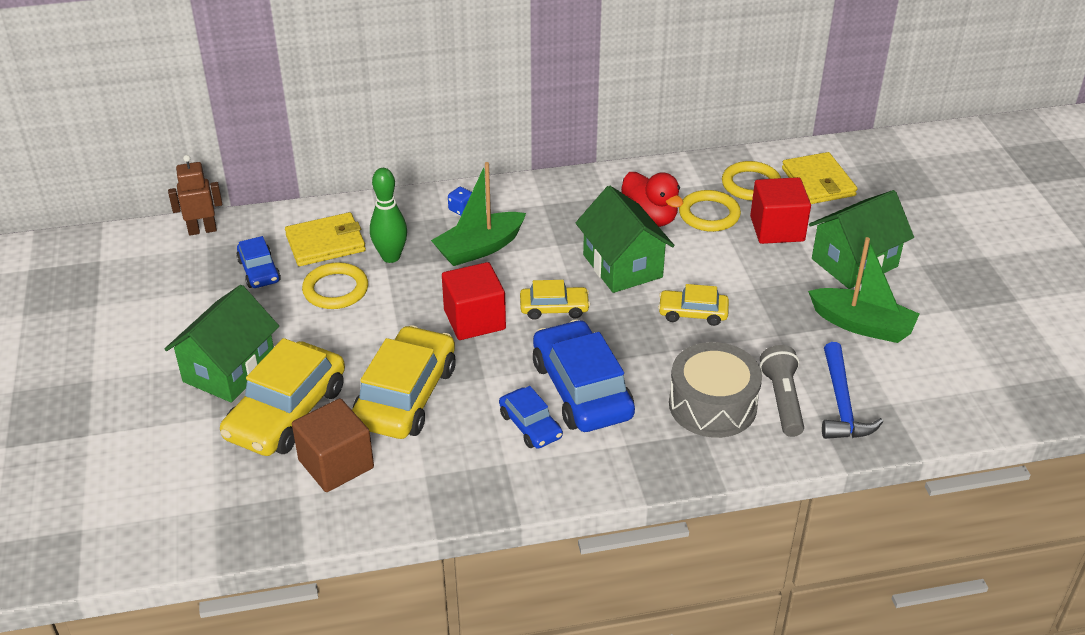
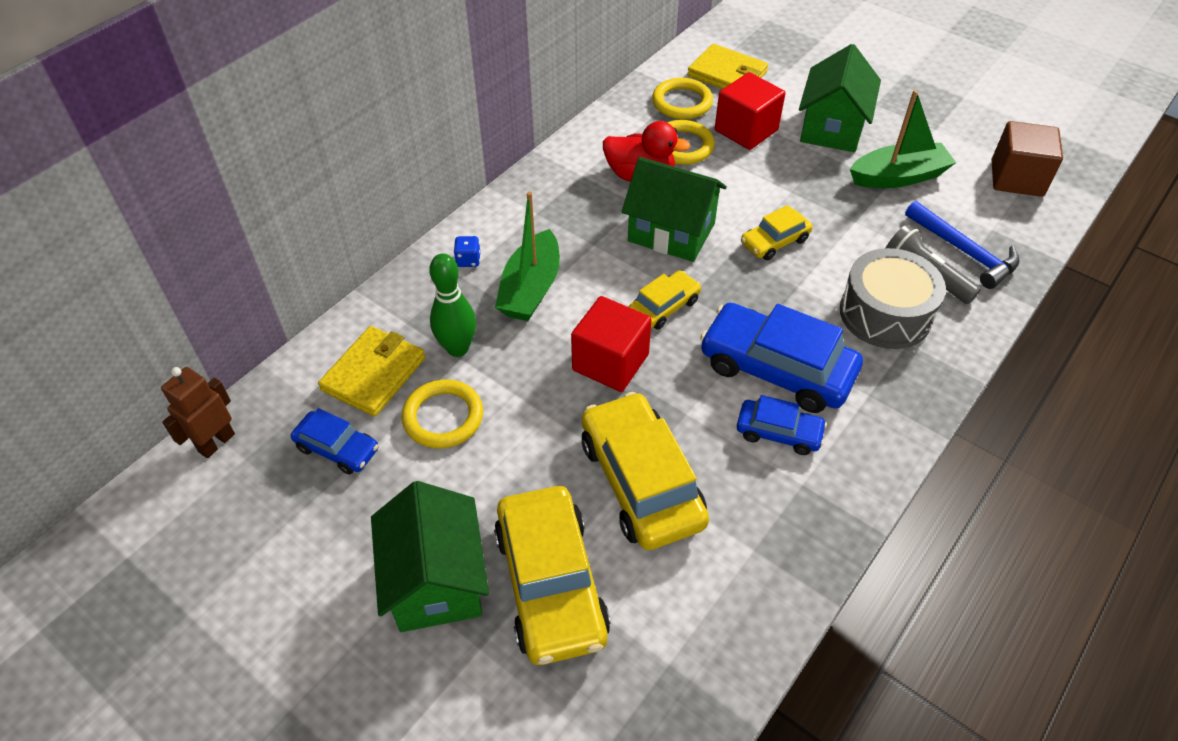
camera: 40 degrees left, 10 degrees up
(336, 464) = (663, 602): brown cube -> brown cube (1016, 178)

